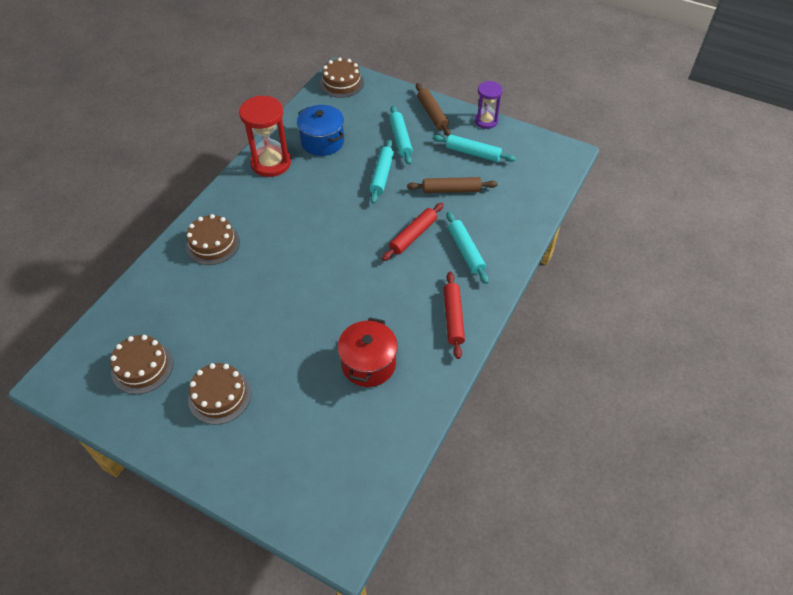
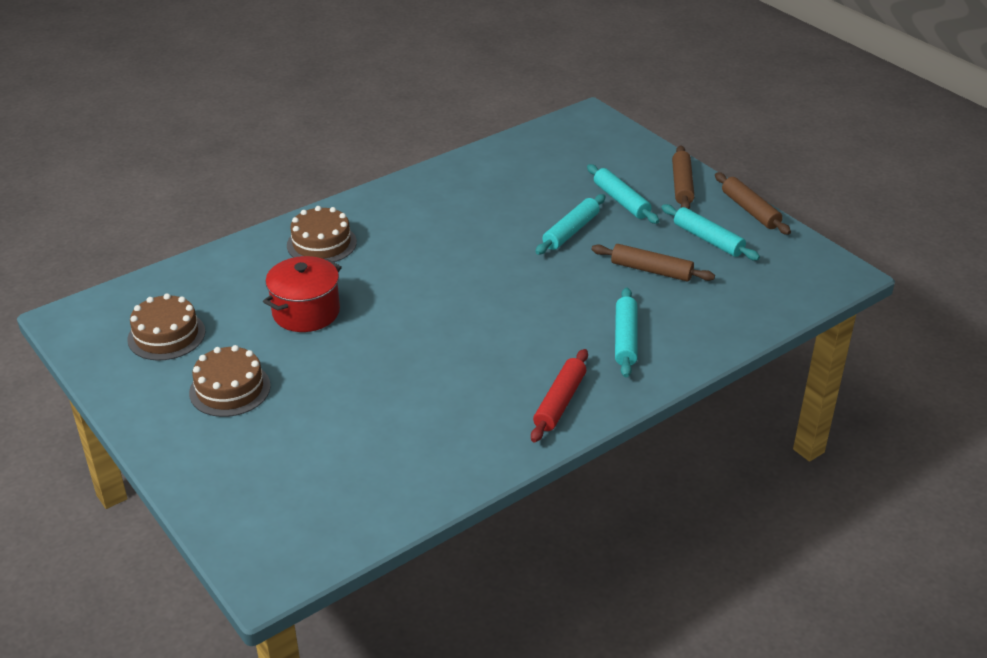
camera: 25 degrees right, 15 degrees down
(271, 163) = (443, 184): red hourglass -> none
(322, 142) = (520, 178): blue pot -> none
(341, 83) = (585, 125): brown cake -> none
(368, 364) = (421, 414): red pot -> red pot (306, 312)
(400, 139) = (621, 201): turquoise rolling pin -> turquoise rolling pin turned 45 degrees counterclockwise
(413, 236) = (568, 303): red rolling pin -> none
(486, 121) = (750, 210): purple hourglass -> brown rolling pin

